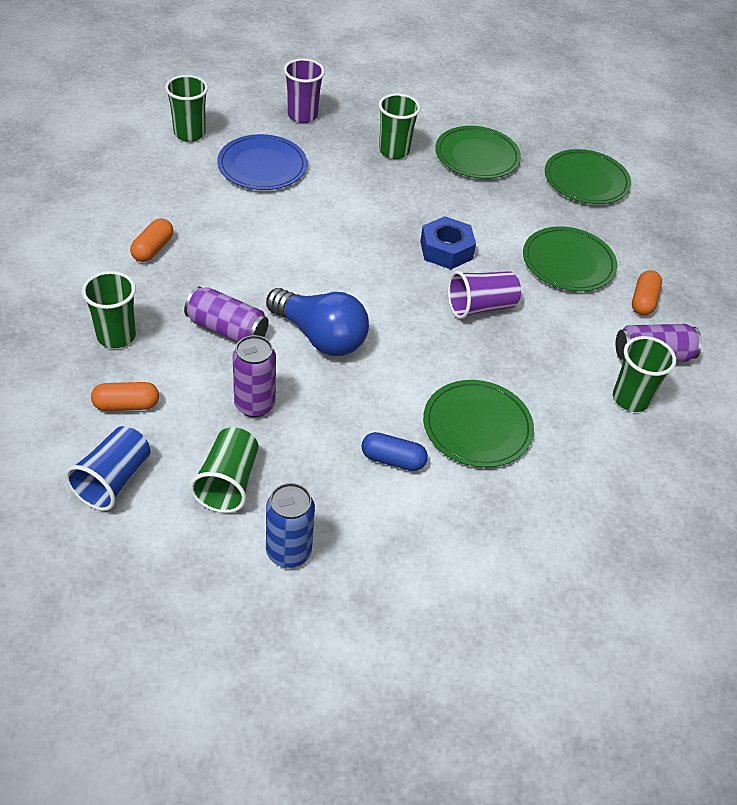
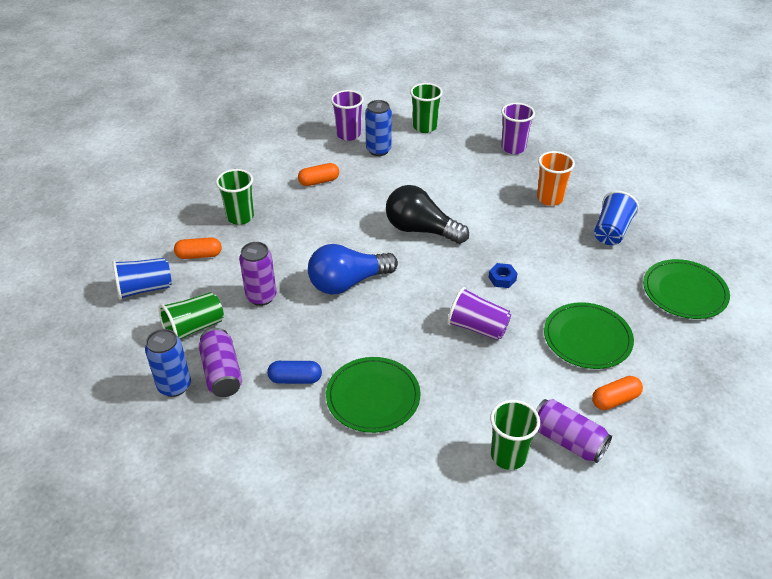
camera: 50 degrees right, 5 degrees down
(117, 180) = (348, 134): none -> purple cup
(126, 405) = (199, 255): orange capsule -> orange capsule turned 45 degrees counterclockwise
(173, 182) = (378, 150): none -> blue can
(227, 329) = (300, 247): purple can -> purple can (222, 373)
(262, 166) = (445, 166): blue plate -> none
(320, 336) = (348, 283): blue light bulb -> blue light bulb turned 75 degrees clockwise
(321, 244) = (421, 230): none -> black light bulb
(393, 460) = (295, 379): blue capsule -> blue capsule turned 60 degrees counterclockwise
(394, 151) = (550, 198): green cup -> orange cup
(446, 250) = (502, 279): blue nut -> blue nut, size x0.57
(477, 156) = (611, 231): green plate -> blue cup

